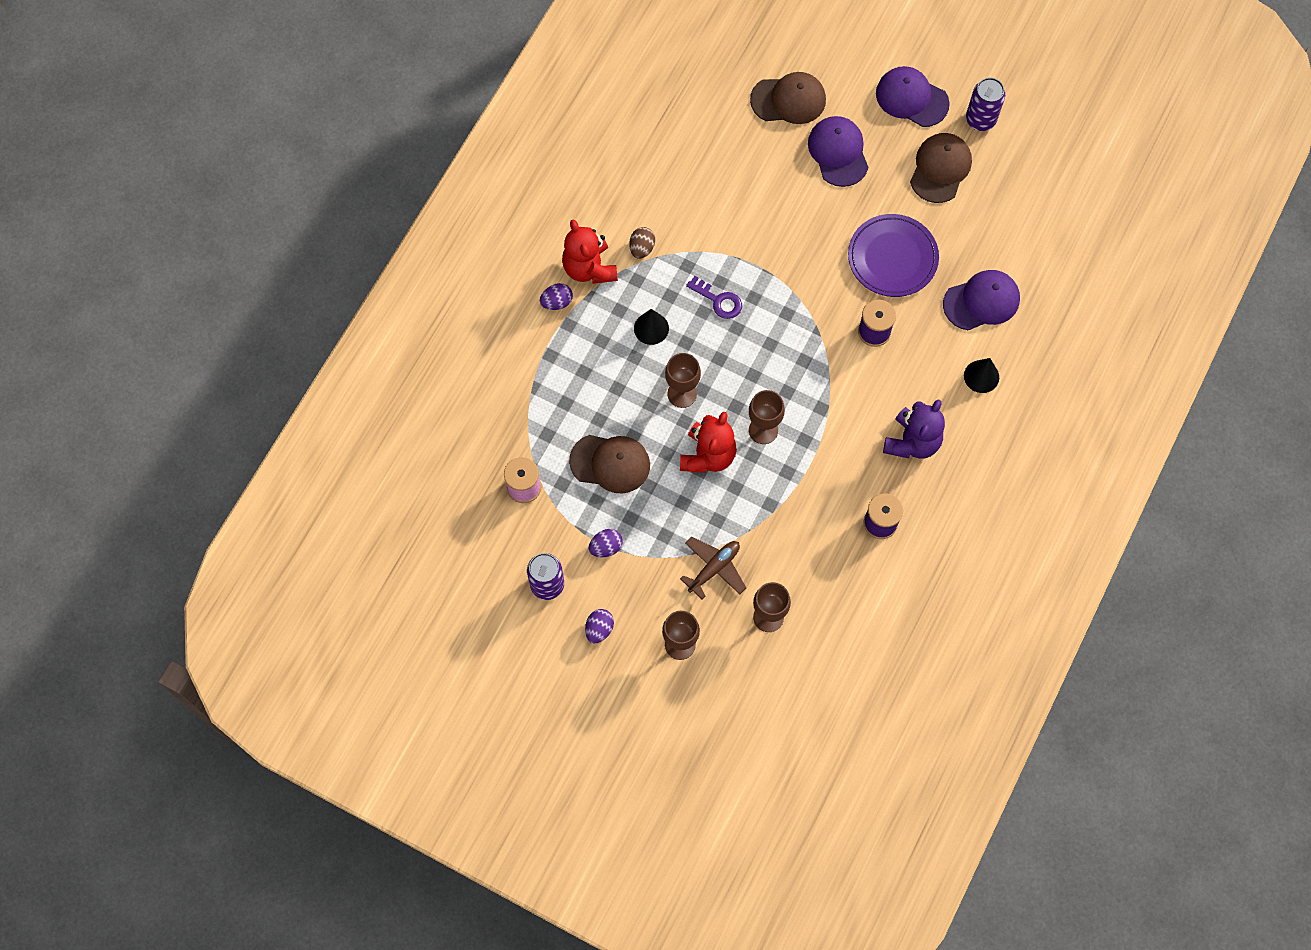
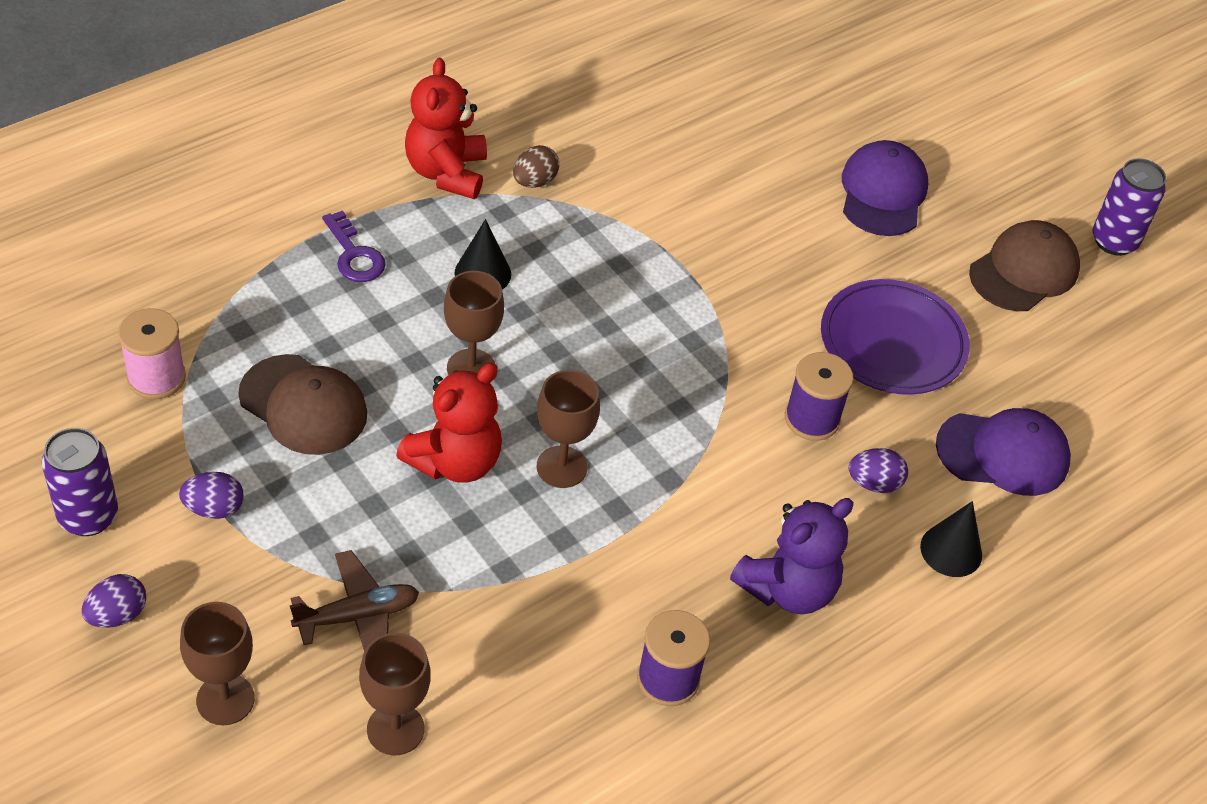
camera: 20 degrees right, 20 degrees down
(557, 302) = (373, 189): purple egg -> purple egg (874, 483)
(719, 300) = (602, 283): purple key -> purple key (354, 255)
(788, 100) = (846, 112): brown cap -> none
(911, 98) = (1024, 178): purple cap -> none

